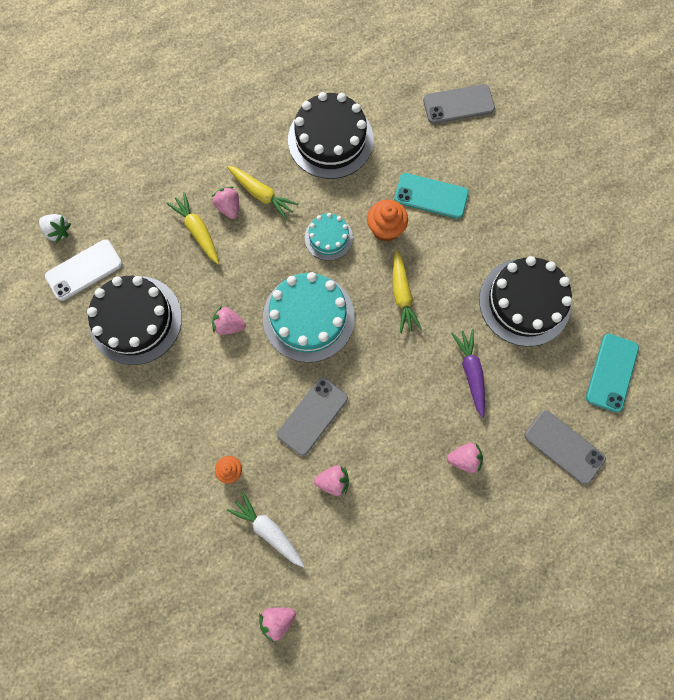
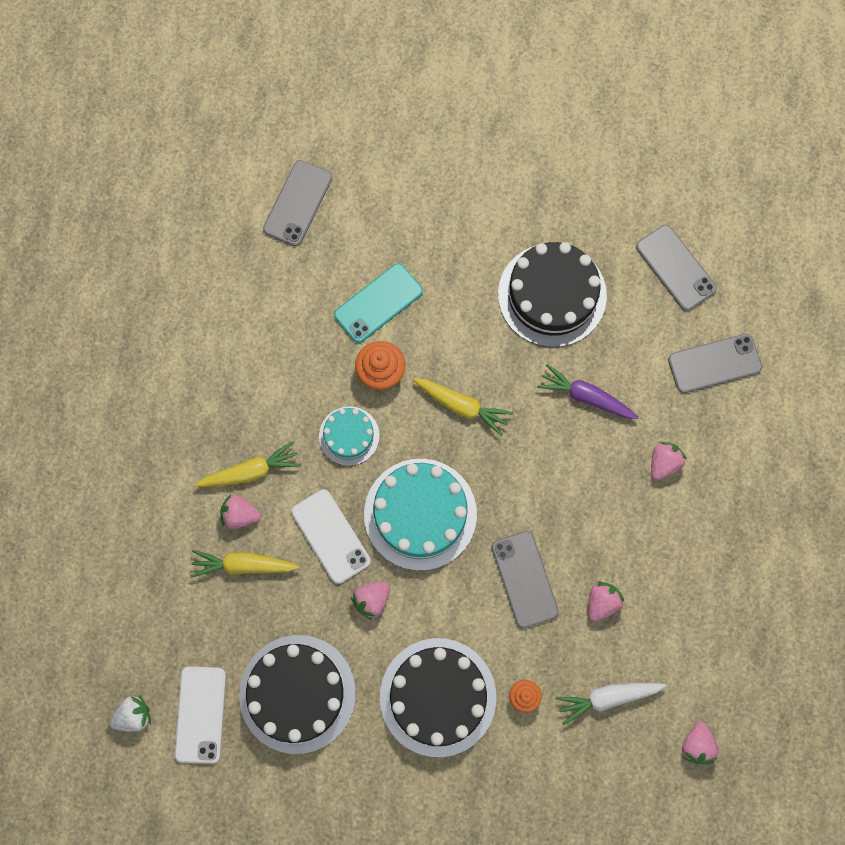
camera: 55 degrees left, 0 degrees up
(253, 271) = (330, 536): none -> white phone
(330, 140) = (241, 359): black cake -> black cake (438, 697)
(611, 372) = (675, 268): turquoise phone -> grey phone

